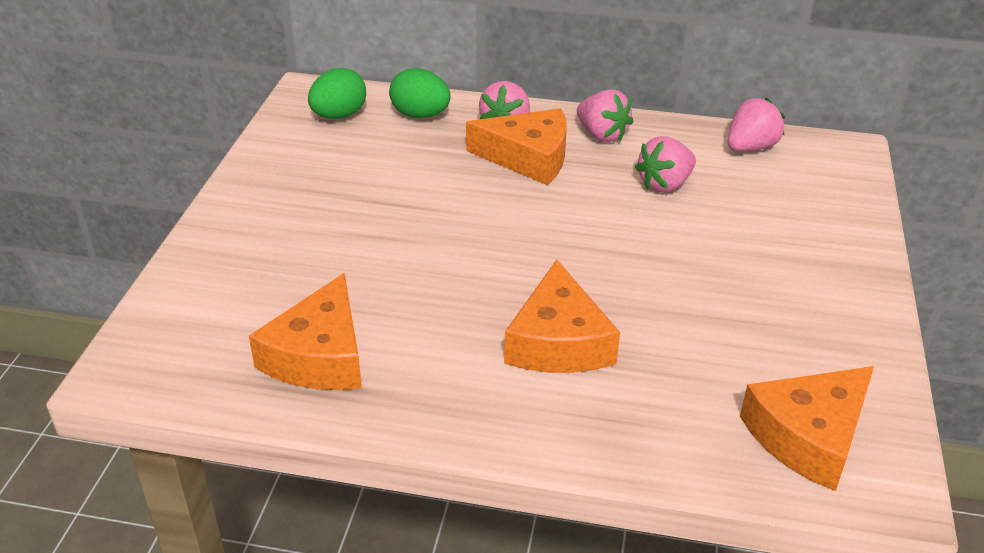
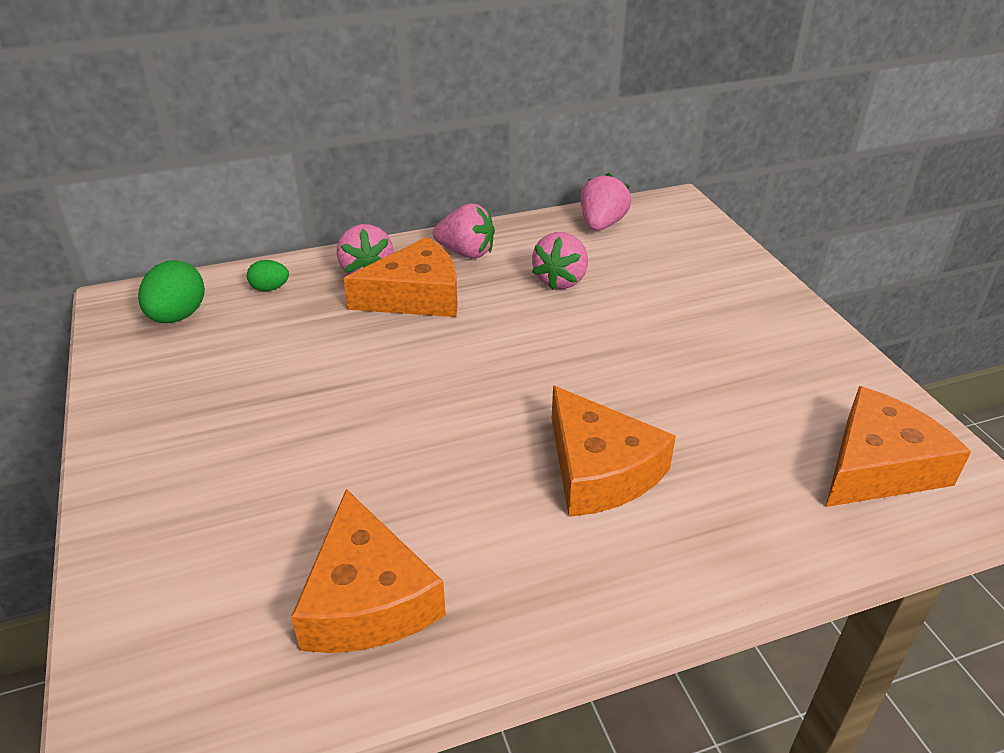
camera: 30 degrees left, 0 degrees up
(420, 115) = (270, 288): green egg -> green egg, size x0.57
(808, 436) = (879, 466): orange cheese -> orange cheese turned 150 degrees counterclockwise

